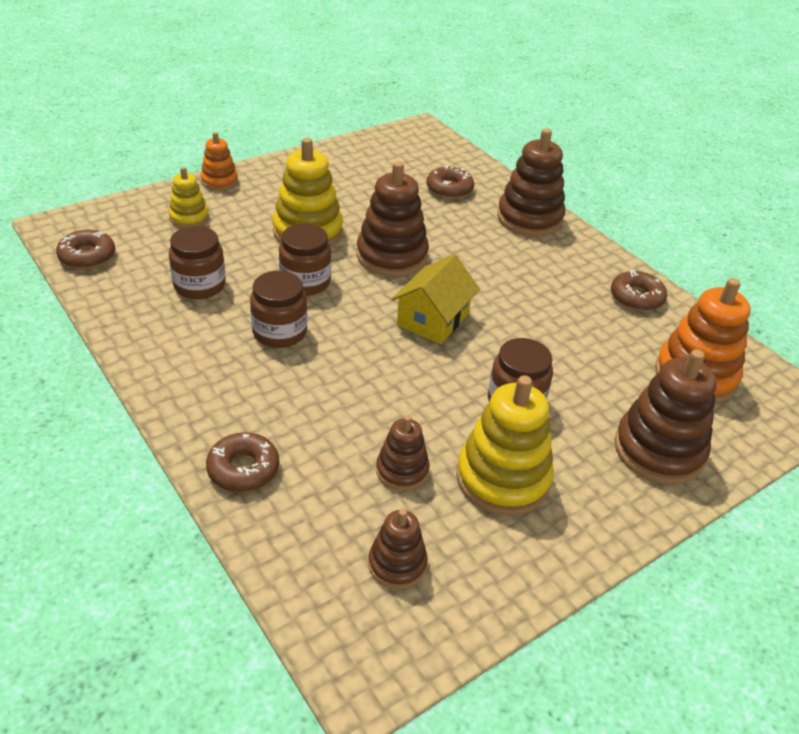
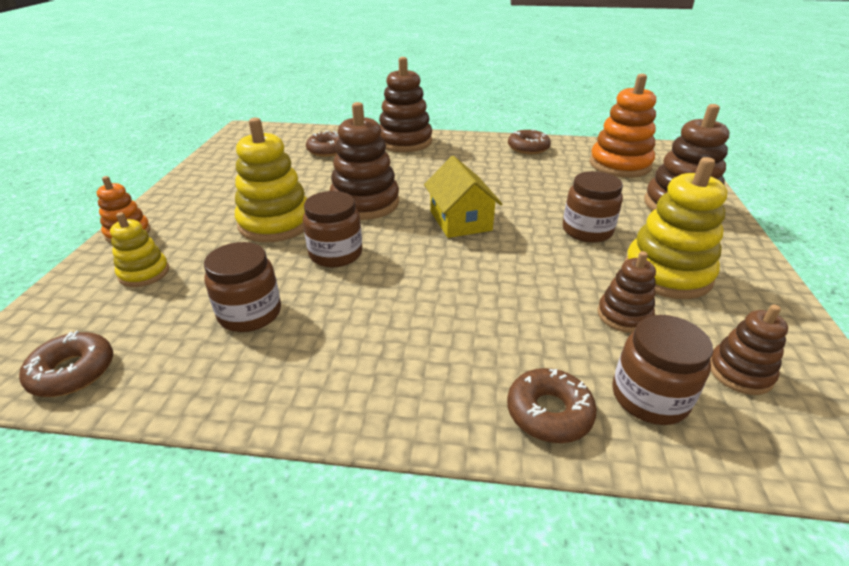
camera: 45 degrees left, 5 degrees down
(279, 332) = (381, 298): brown jar -> brown jar (649, 397)

